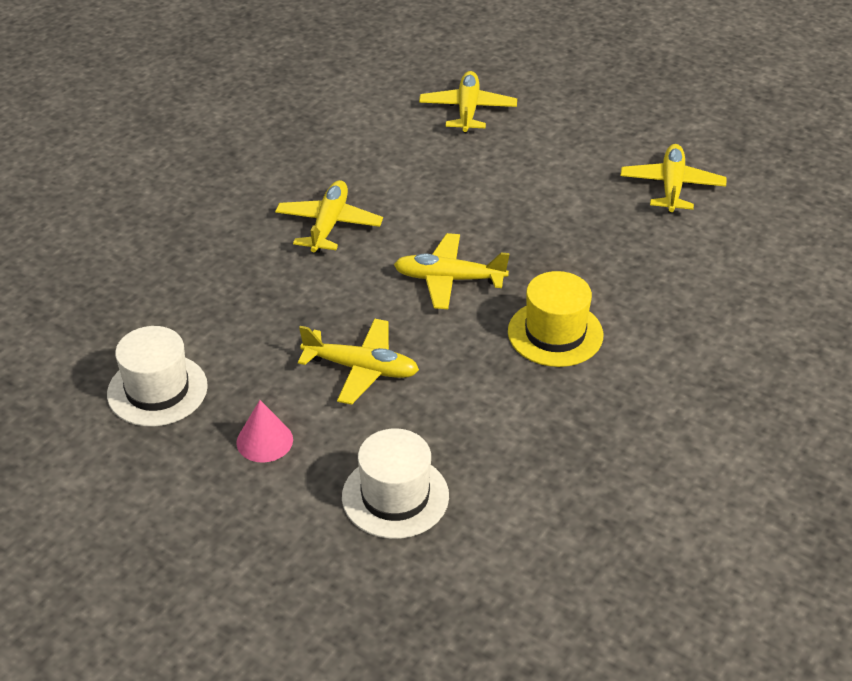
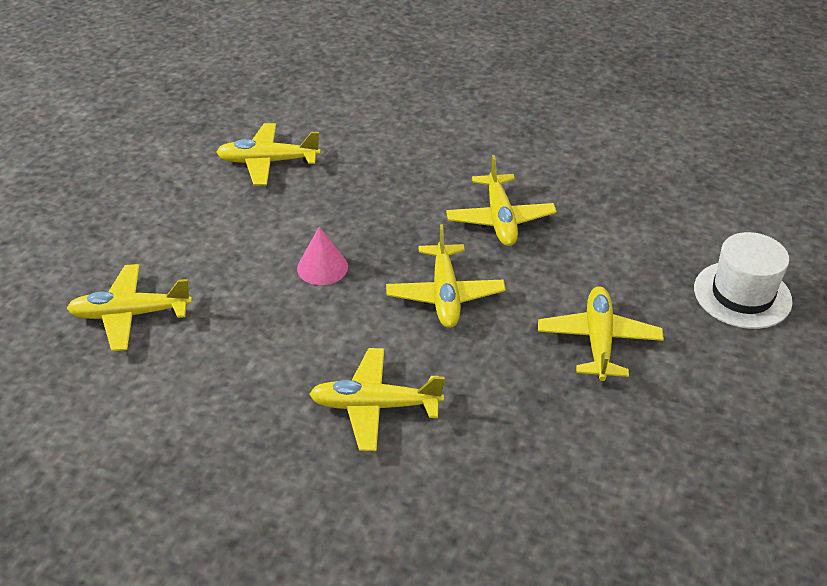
camera: 100 degrees left, 0 degrees up
(157, 390) = (704, 506): white hat -> none
(264, 441) = (727, 396): pink cone -> pink cone (322, 267)
(555, 333) = (500, 219): yellow hat -> yellow plane

